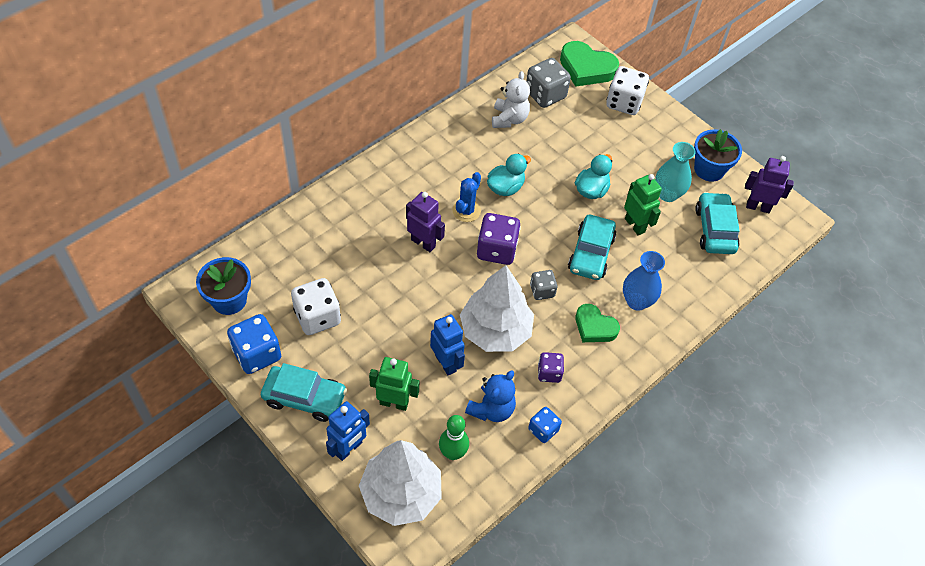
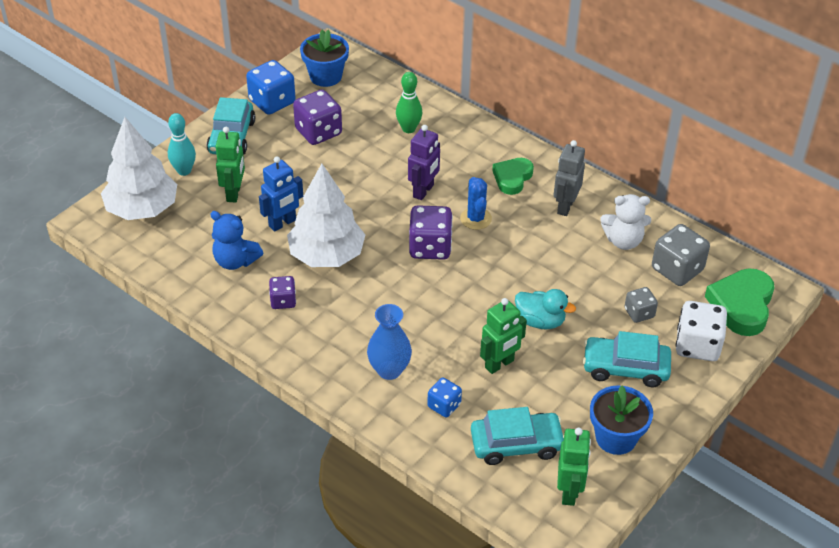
camera: 85 degrees right, 10 degrees down
(317, 317) = (318, 132): white dice -> purple dice
(349, 448) = (184, 171): blue robot -> turquoise bowling pin
(452, 453) = (185, 238): green bowling pin -> green bowling pin (408, 129)
(462, 147) = (565, 206): none -> grey robot
(466, 211) = (475, 219): blue cactus -> blue cactus turned 60 degrees clockwise
(505, 187) = (519, 247): turquoise duck -> none
(542, 291) = (385, 288): grey dice -> grey dice (639, 313)
(543, 430) = (216, 301): blue dice -> blue dice (444, 405)
(591, 253) = (446, 326): turquoise car -> turquoise car (625, 368)
(594, 327) = (347, 334): green heart -> green heart (512, 178)
(667, 194) = (558, 395): turquoise vase -> none
(758, 207) = (569, 492): purple robot -> green robot

